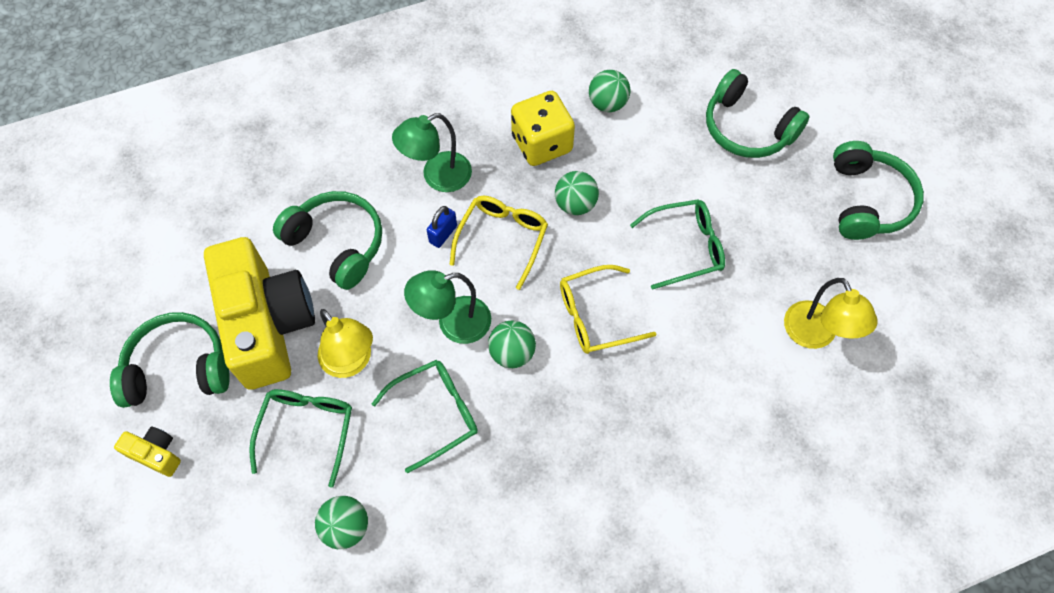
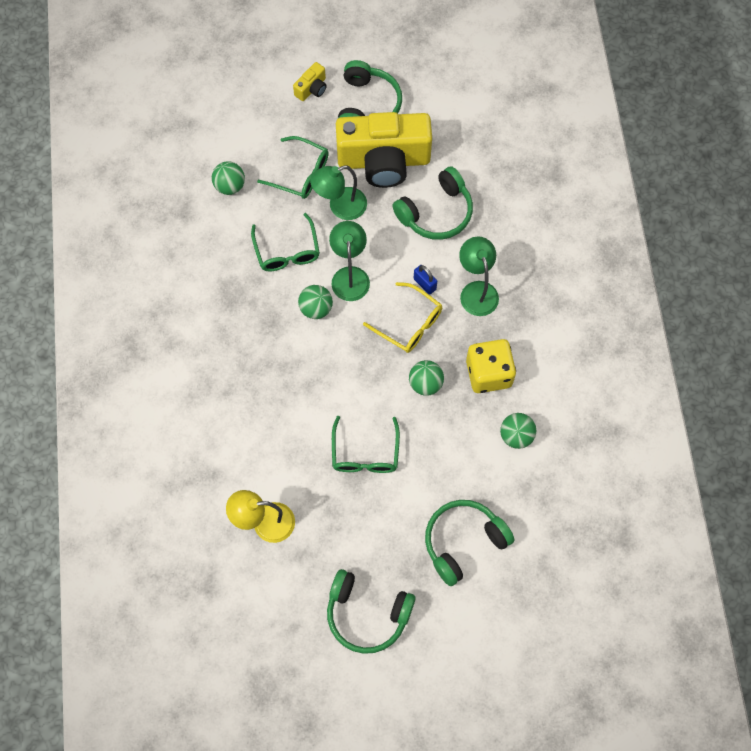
camera: 105 degrees right, 5 degrees up
(351, 362) = (340, 207): yellow lamp -> green lamp
(595, 316) = (327, 371): yellow glasses -> none

